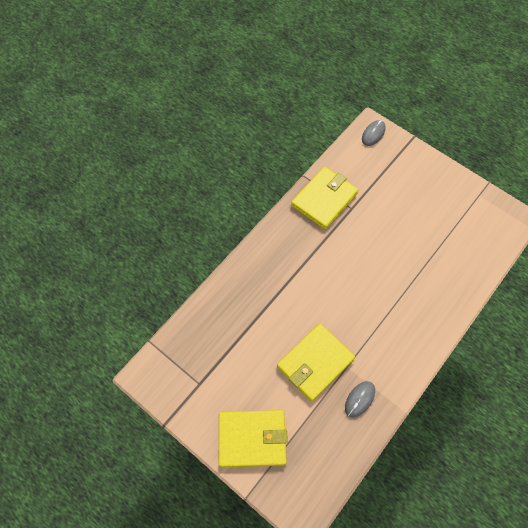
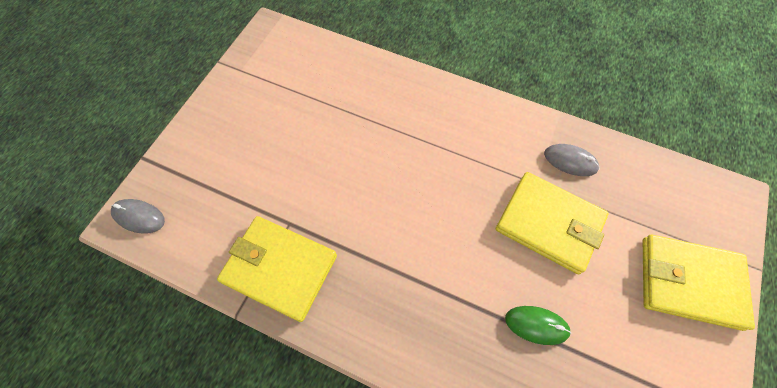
camera: 105 degrees left, 0 degrees up
(252, 439) = (689, 282): yellow wallet -> yellow wallet turned 60 degrees counterclockwise
(254, 328) = (536, 325): none -> green mouse

